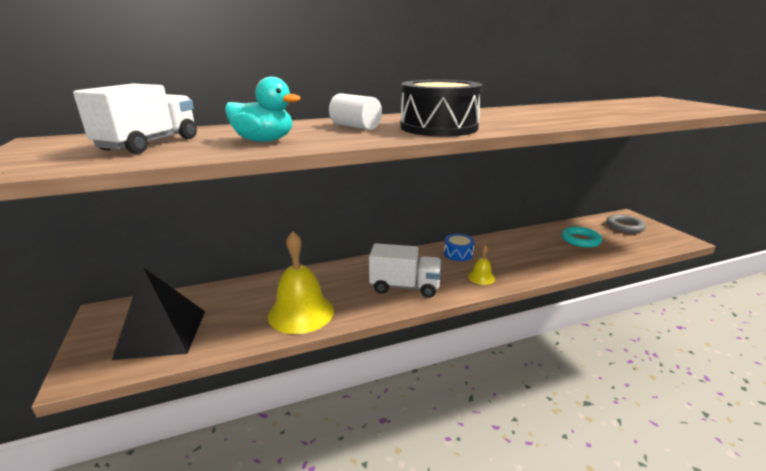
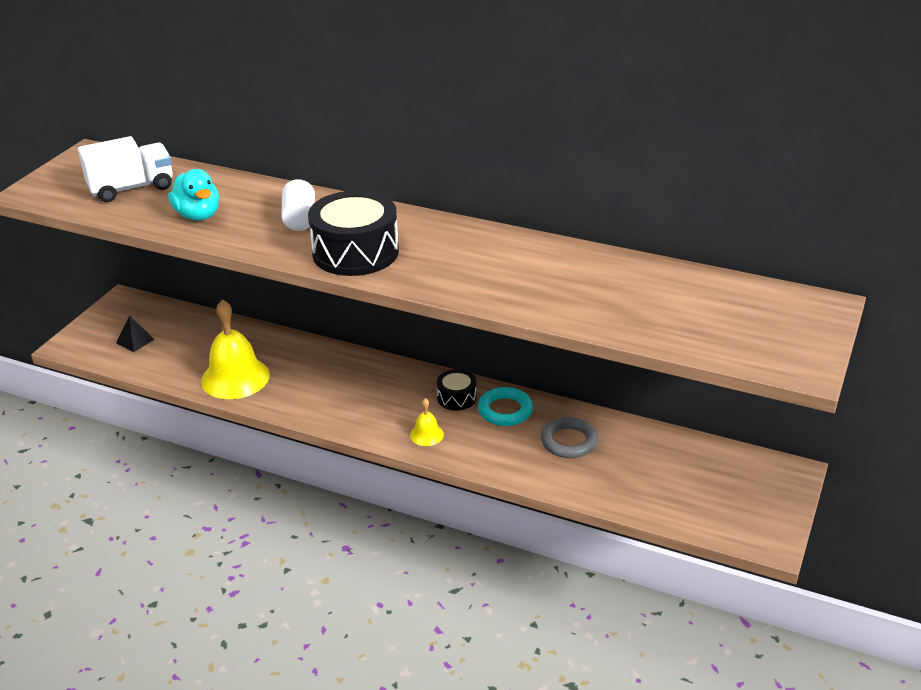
camera: 45 degrees right, 10 degrees up
(162, 333) = (135, 341): black pyramid -> black pyramid, size x0.44
(405, 287) = (345, 402): white truck -> none
(458, 254) = (456, 398): blue drum -> black drum
(580, 240) = (630, 461): turquoise ring -> turquoise ring (505, 410)
(624, 226) = (739, 481): grey ring -> grey ring (569, 441)

